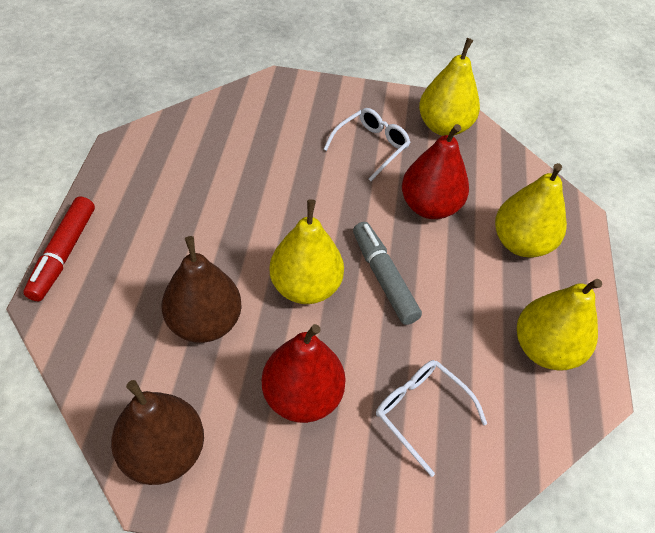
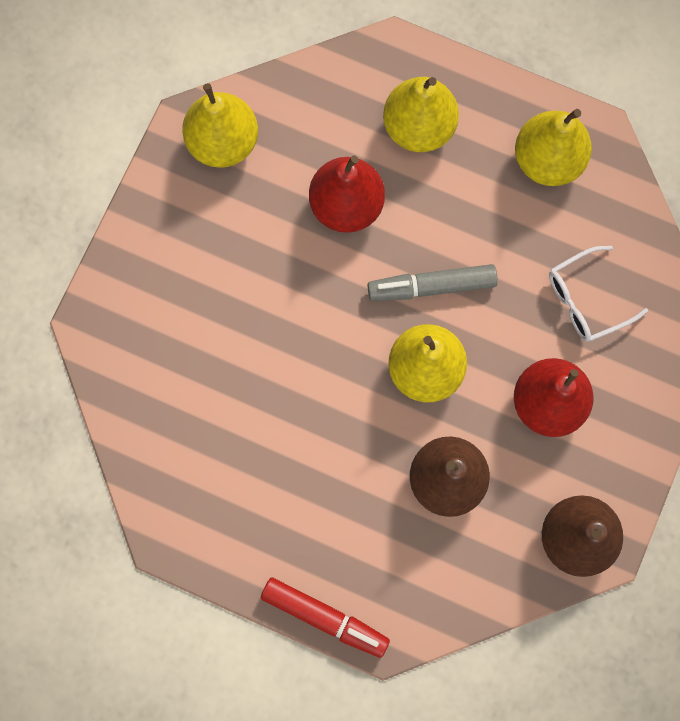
camera: 70 degrees left, 25 degrees up
(371, 147) = (238, 241): white glasses -> none

